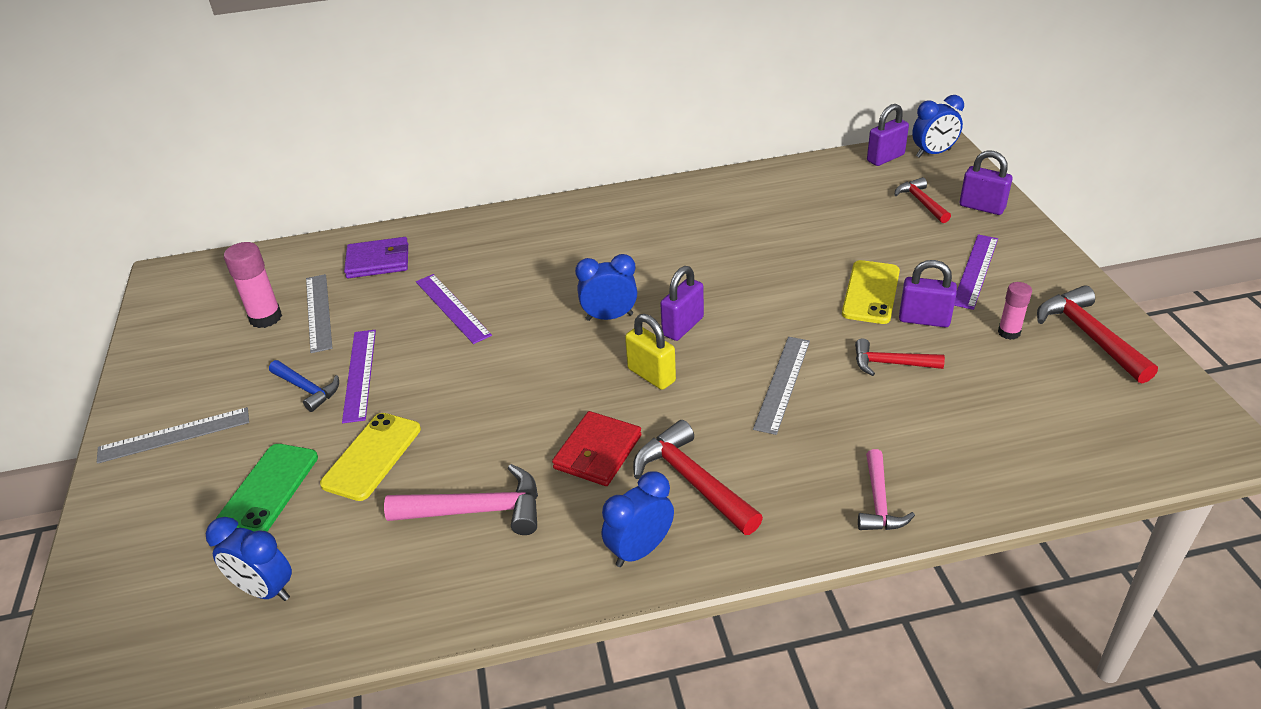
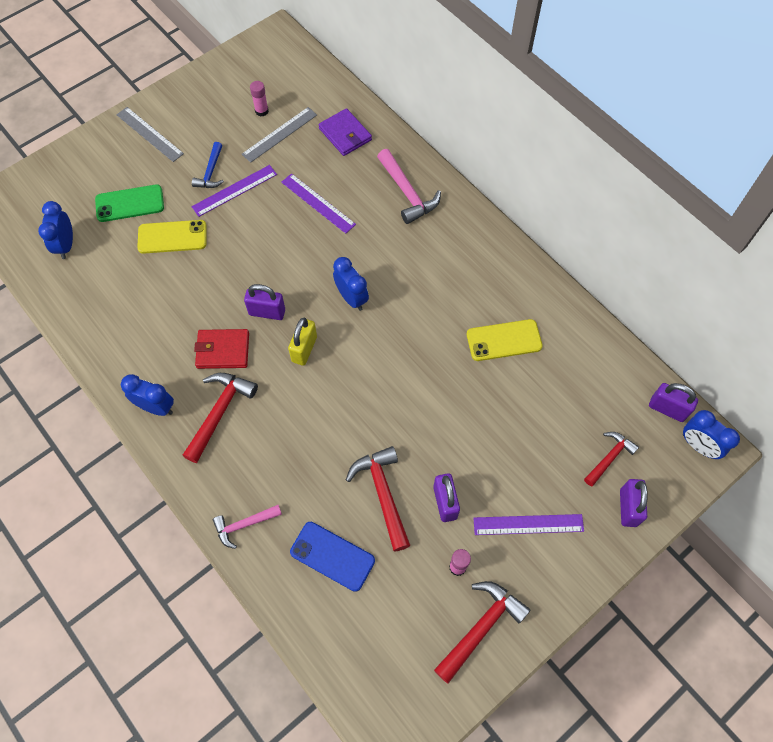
camera: 60 degrees right, 25 degrees up
(265, 318) = (261, 111): pink glue stick -> pink glue stick, size x0.63
(452, 308) = (318, 203): purple ruler -> purple ruler turned 75 degrees counterclockwise
(478, 510) = (153, 311): pink hammer -> pink hammer (407, 193)
(682, 326) = (362, 347): purple padlock -> purple padlock (267, 312)
(782, 383) = (331, 431): grey ruler -> none
(871, 292) = (461, 456): yellow phone -> yellow phone (504, 340)
(890, 363) = (383, 493): red hammer -> red hammer, size x1.56
(958, 429) = (332, 556): none -> blue phone

